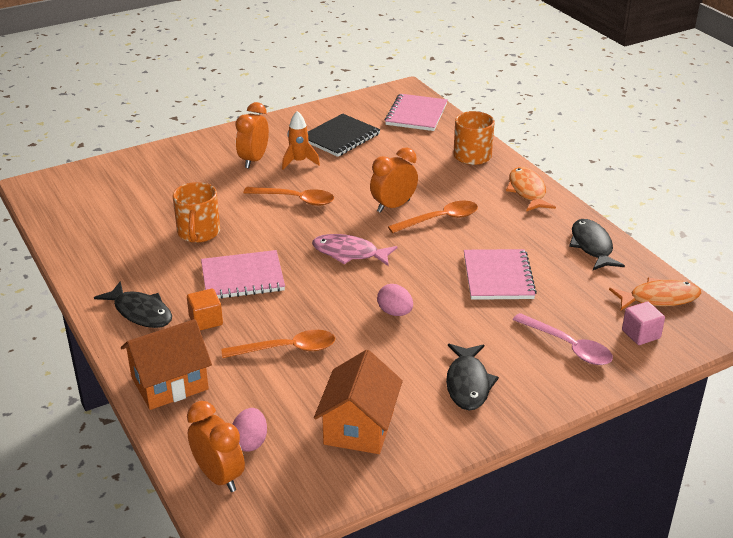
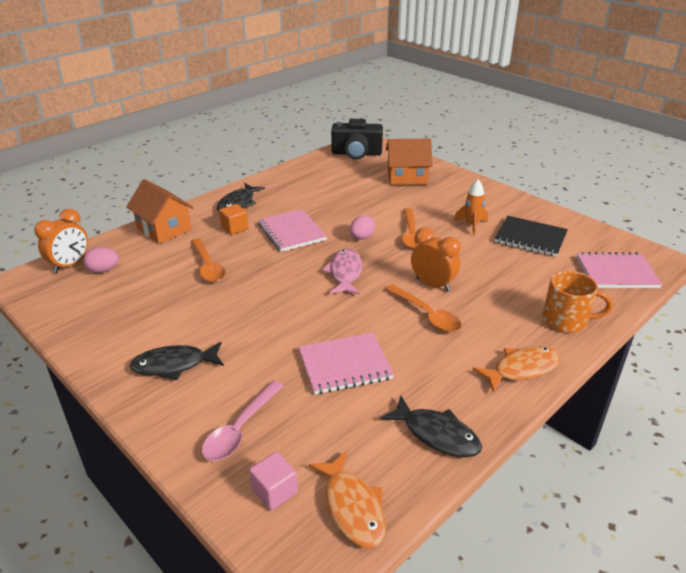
camera: 75 degrees right, 0 degrees up
(67, 199) = (356, 153): none -> black camera
(198, 233) = (341, 204): orange mug -> none
(254, 160) = (457, 206): orange clock -> none
(359, 427) = (118, 314): orange house -> orange house (407, 177)
(395, 312) = (267, 310): pink egg -> pink egg (362, 237)
(592, 246) = (437, 434): black fish -> black fish turned 60 degrees clockwise

